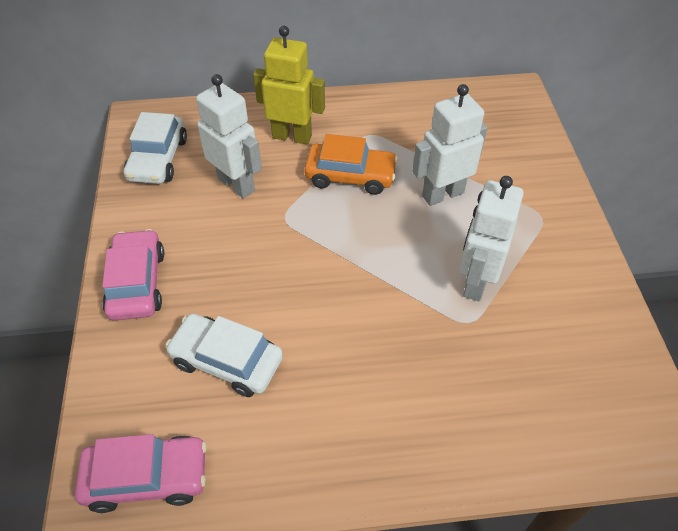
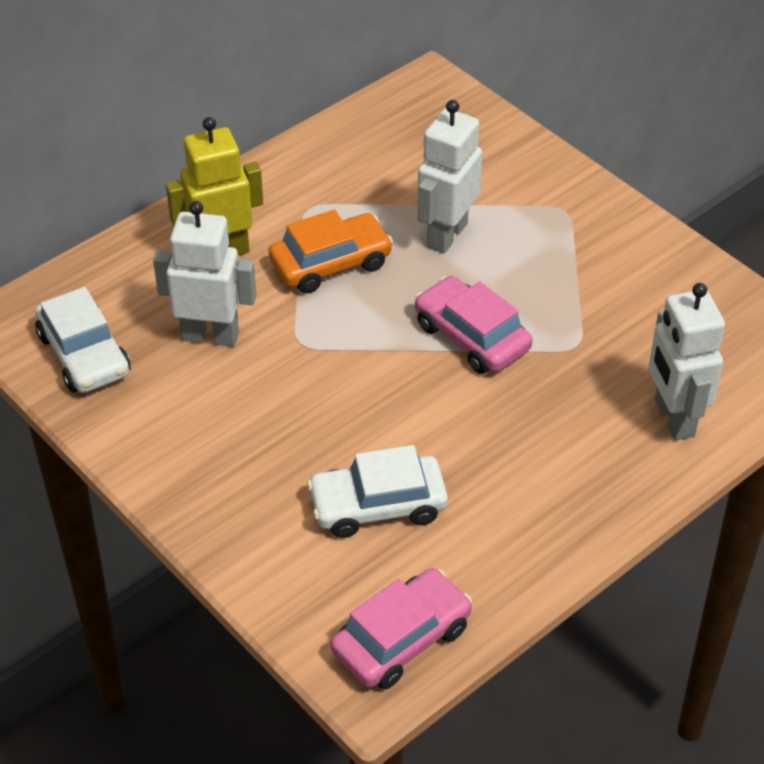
camera: 35 degrees left, 5 degrees down
(137, 283) = (205, 490): pink car -> pink car (471, 337)
(475, 281) = (551, 305): white robot -> white robot (673, 418)

